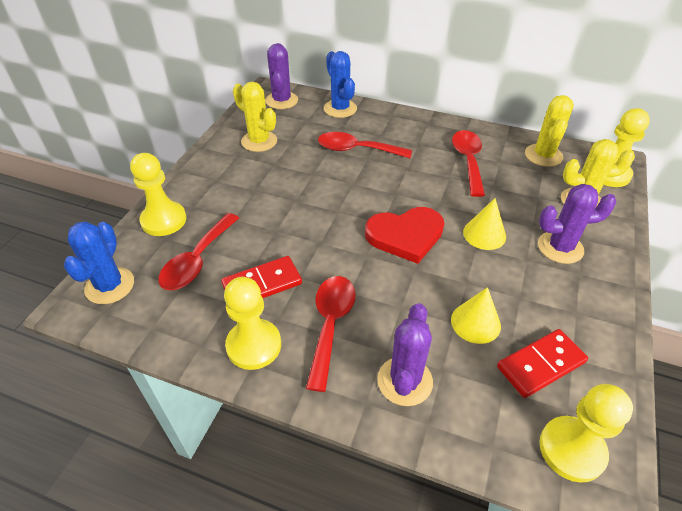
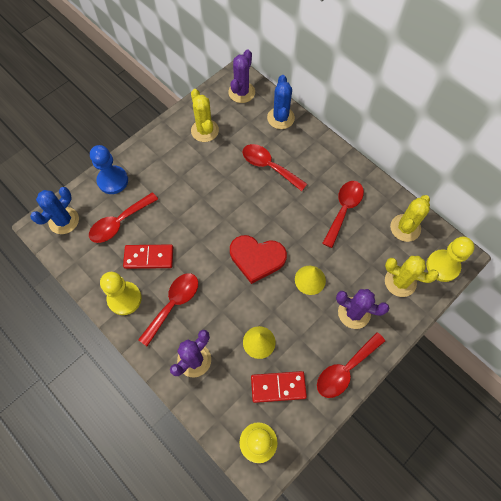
camera: 25 degrees right, 20 degrees up
(164, 220) = (113, 180): yellow pawn -> blue pawn
(602, 309) = (345, 369): none -> red spoon

